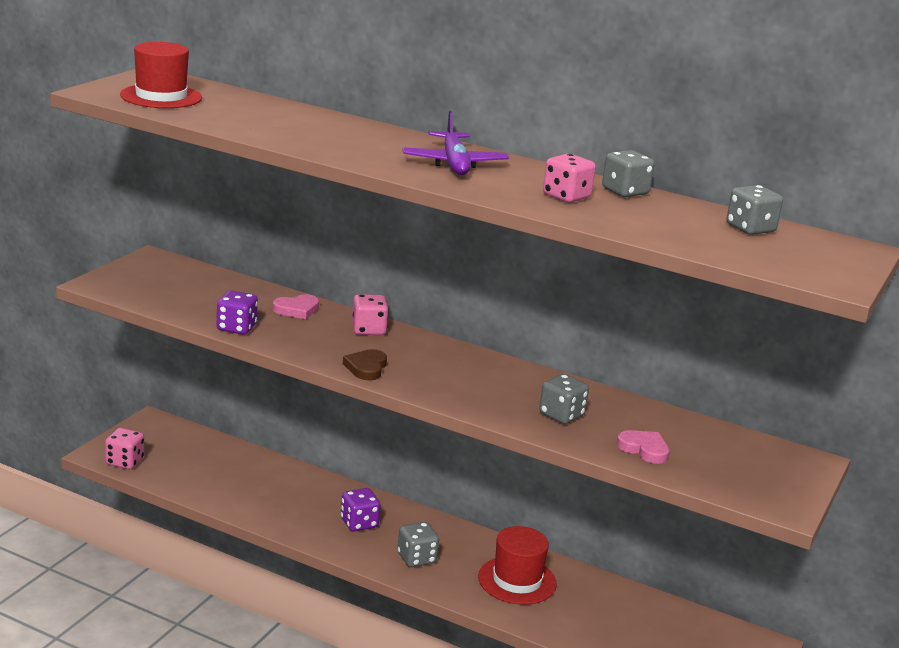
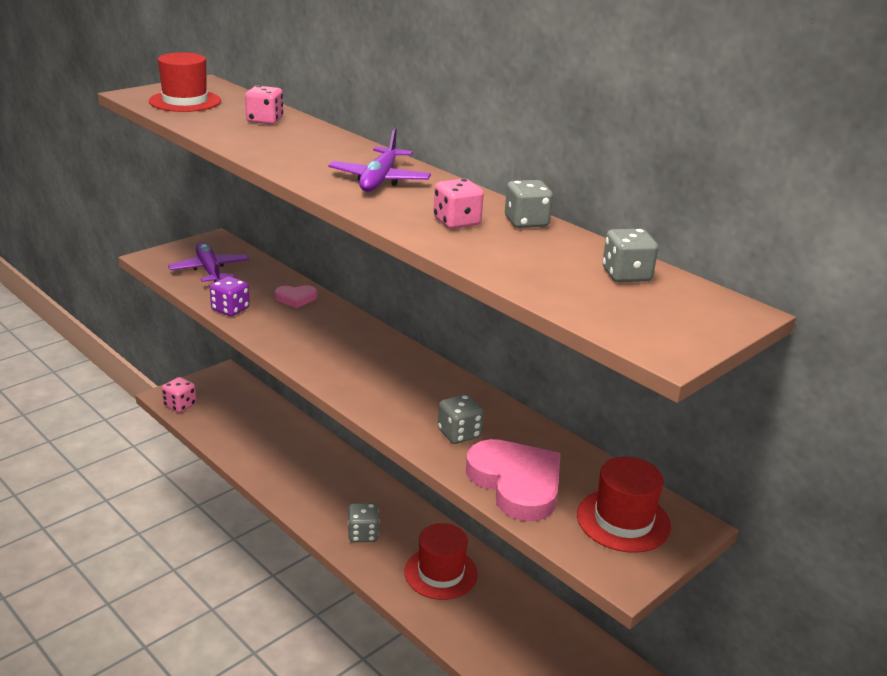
camera: 20 degrees right, 5 degrees up
(177, 291) = (210, 270): none -> purple plane
(359, 523) = (333, 491): purple dice -> none
(366, 368) = (312, 361): brown heart -> none
(368, 330) = (343, 324): pink dice -> pink dice (265, 120)
(644, 449) = (516, 483): pink heart -> pink heart, size x2.00
(755, 465) = (623, 520): none -> red hat

